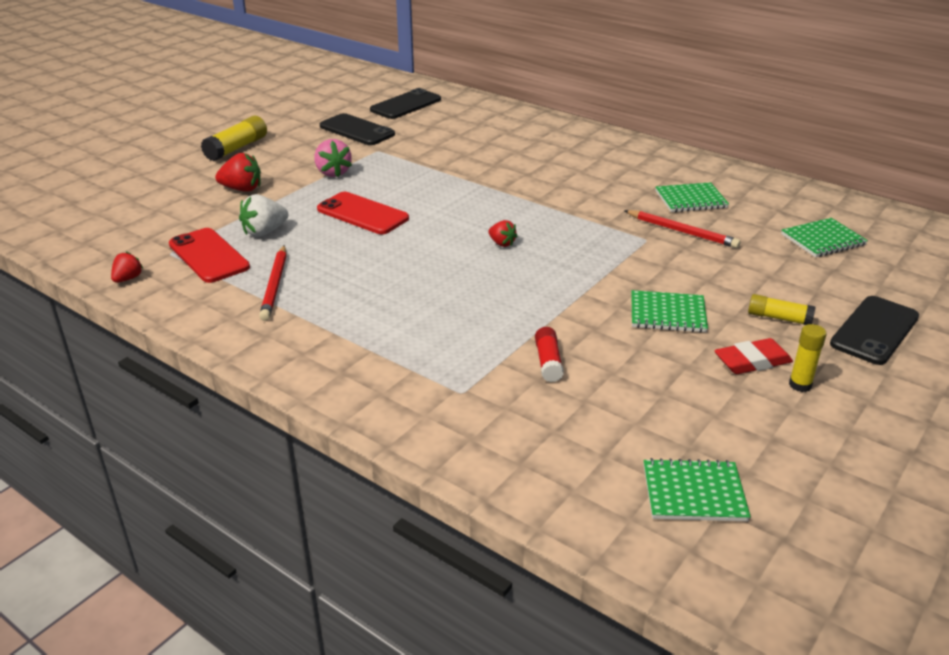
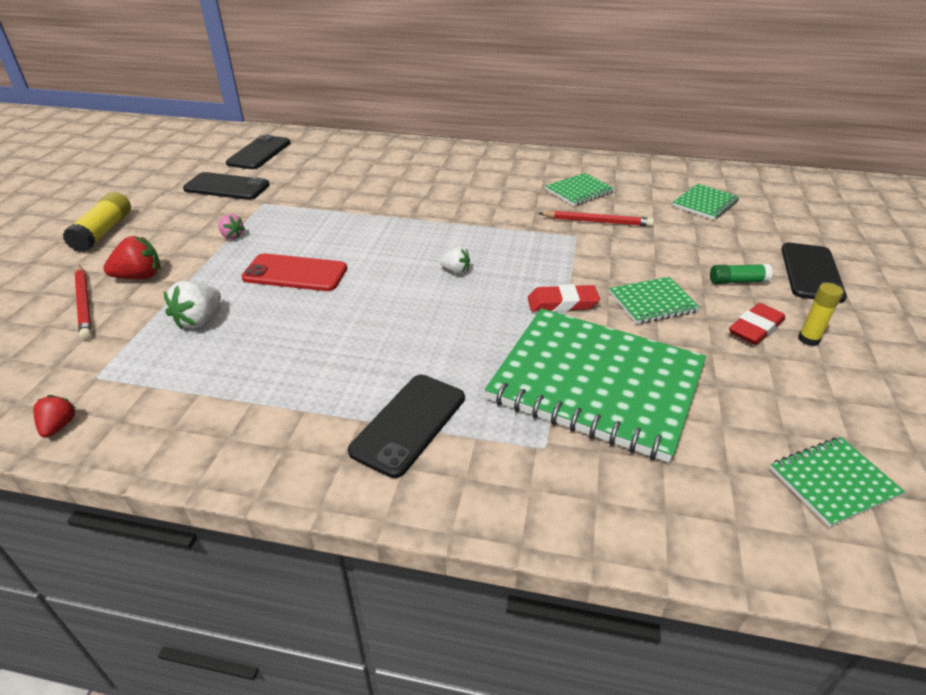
camera: 25 degrees left, 5 degrees up
(208, 256) = (149, 367): red phone -> none
(275, 285) = (254, 381): red pencil -> red pencil (84, 304)
(333, 173) = (232, 236): pink strawberry -> pink strawberry, size x0.62
(367, 346) = (409, 424): none -> black phone
(502, 243) = (455, 271): red strawberry -> white strawberry
(548, 362) = (596, 384): red glue stick -> green notebook
(577, 293) = (562, 303): none -> red eraser
(779, 318) = (737, 281): yellow glue stick -> green glue stick

